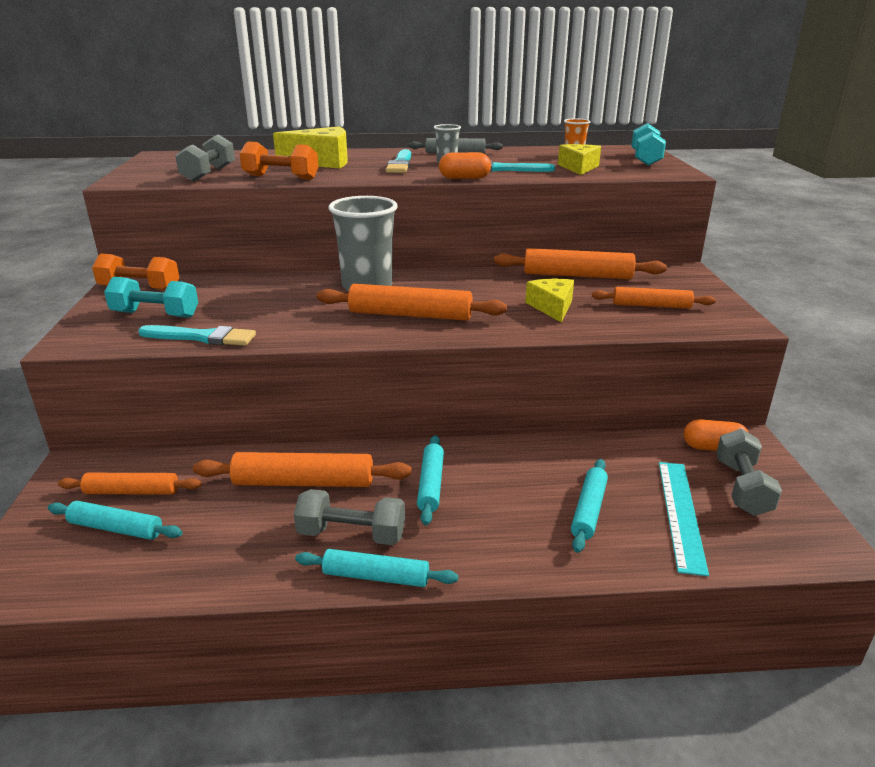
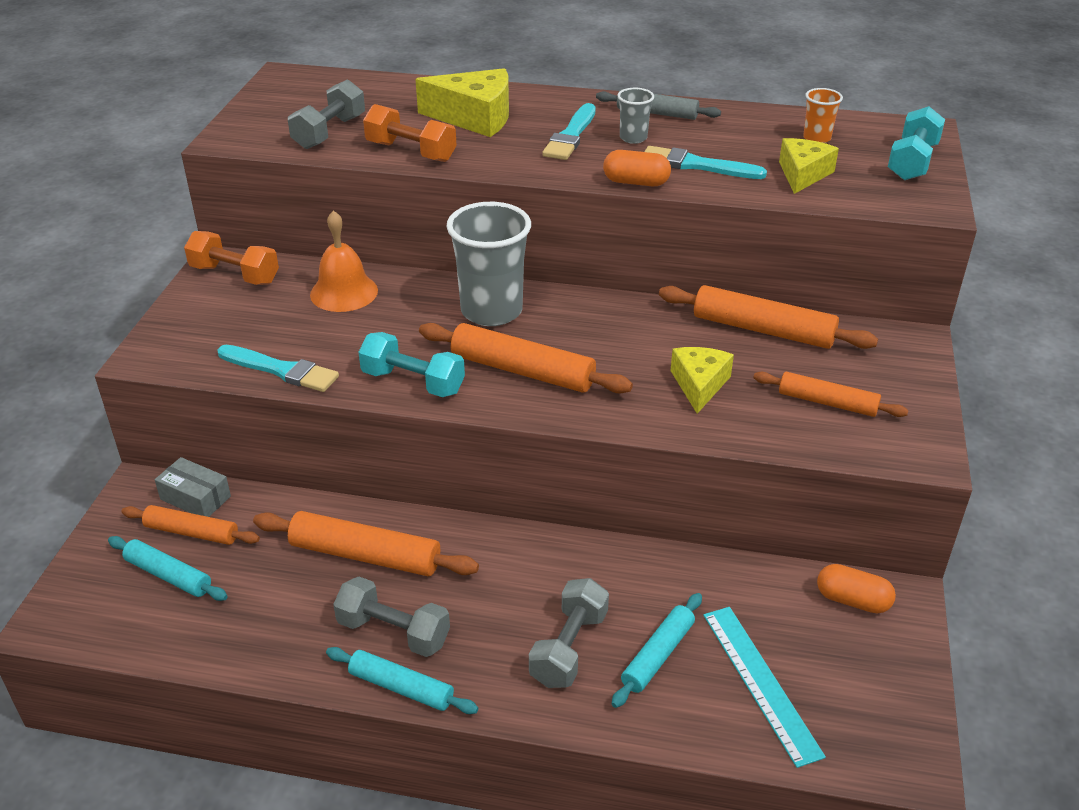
camera: 15 degrees right, 10 degrees up
(129, 466) = (195, 498): none -> grey box
(155, 314) = (242, 323): turquoise dumbbell -> turquoise dumbbell (413, 382)
(239, 289) = (344, 292): none -> orange bell
(431, 484) = (498, 586): turquoise rolling pin -> none
(681, 514) = (761, 682): turquoise ruler -> turquoise ruler turned 45 degrees counterclockwise
(742, 487) = (854, 663): grey dumbbell -> grey dumbbell (569, 648)

